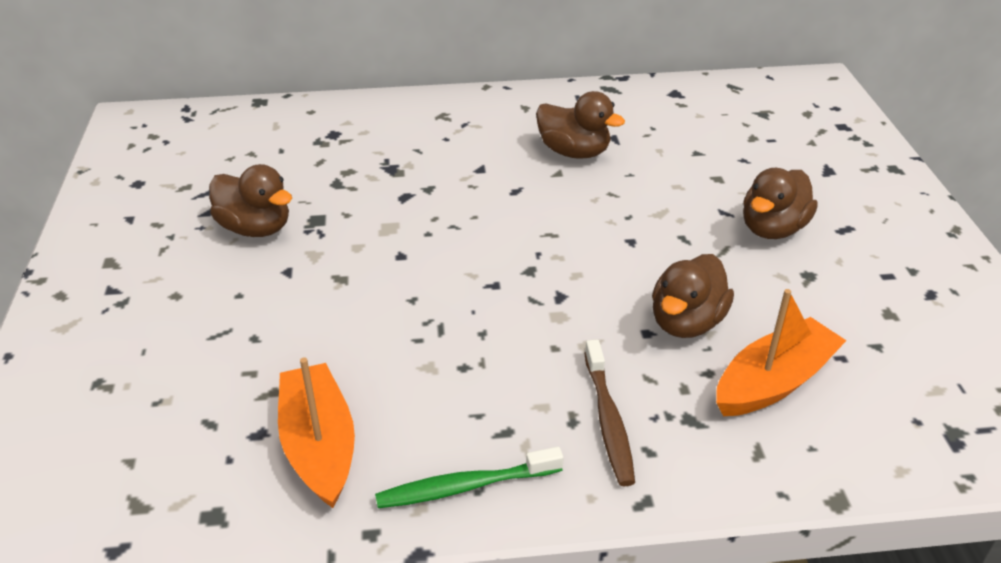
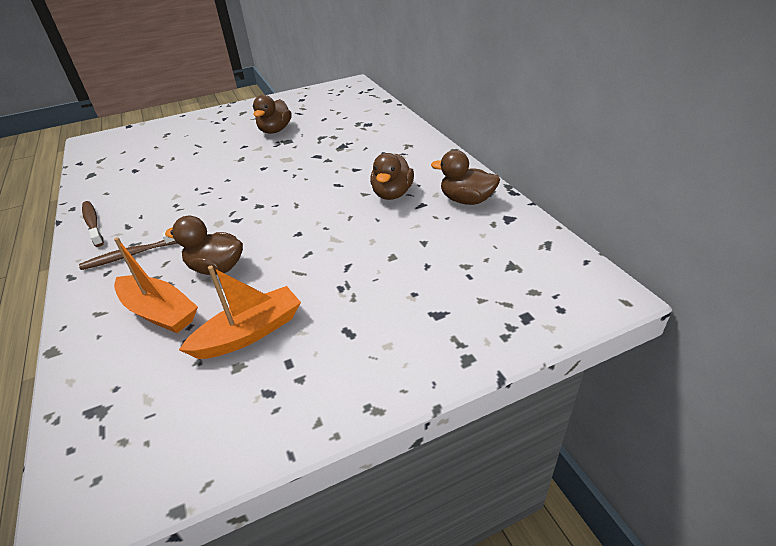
camera: 75 degrees right, 0 degrees up
(319, 445) = (125, 184): orange boat -> orange boat (250, 333)
(465, 486) = (93, 224): green toothbrush -> brown toothbrush
(772, 229) = (333, 292): brown duck -> brown duck (466, 200)

